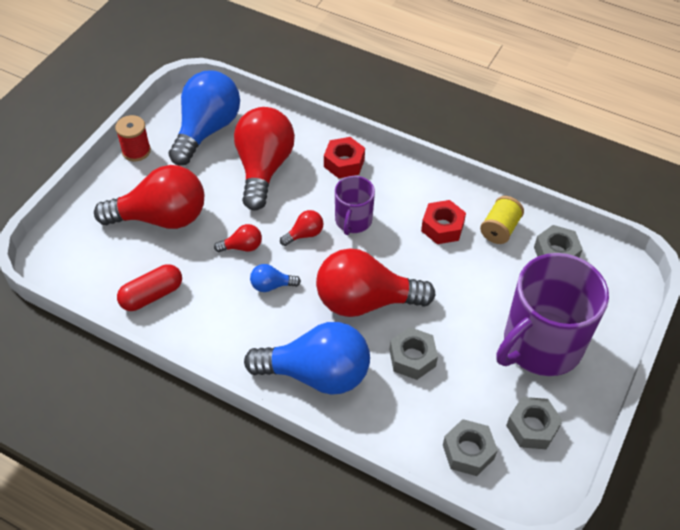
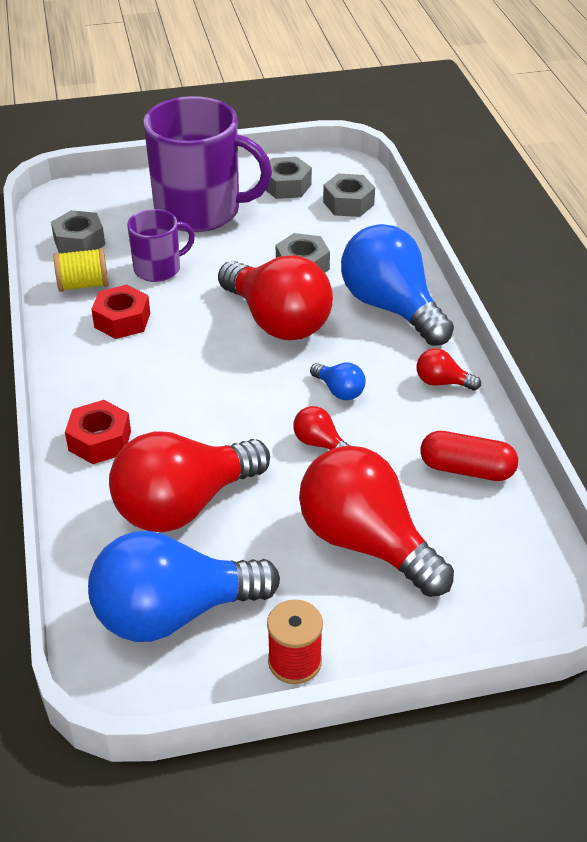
camera: 130 degrees left, 10 degrees down
(304, 234) = (246, 408): red light bulb -> red light bulb (442, 382)
(353, 221) = (184, 384): purple mug -> purple mug (159, 269)

